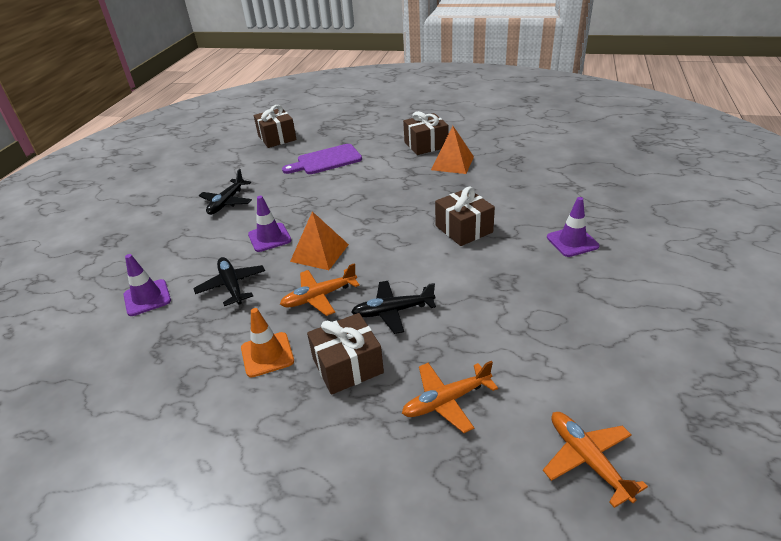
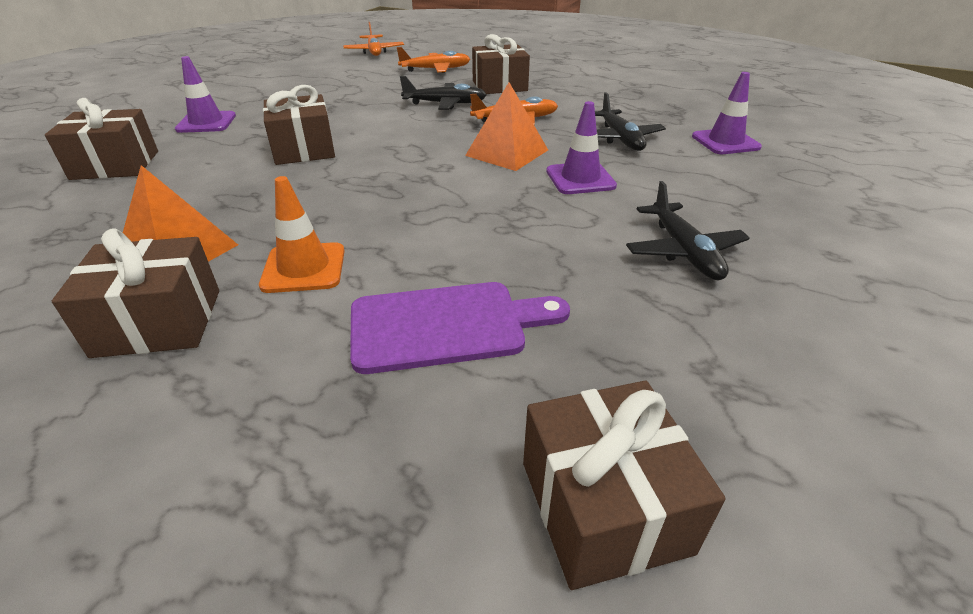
camera: 170 degrees left, 0 degrees up
(227, 202) = (683, 251): black plane -> black plane turned 135 degrees clockwise
(267, 354) = (568, 96): orange traffic cone -> orange traffic cone (304, 268)
(563, 195) = (115, 165): none -> brown gift

